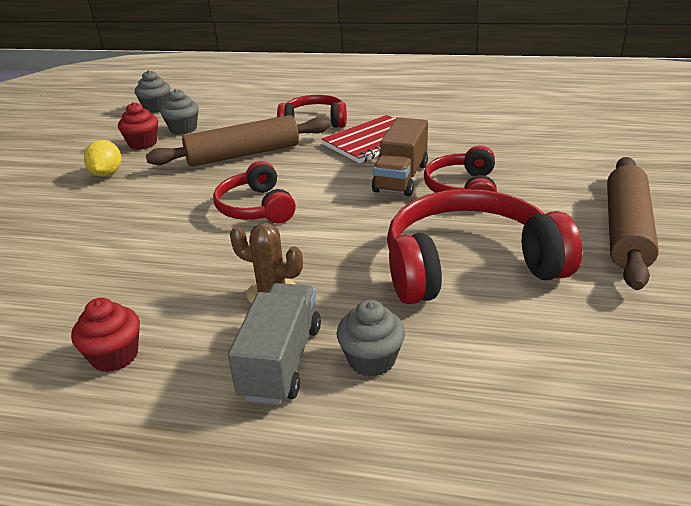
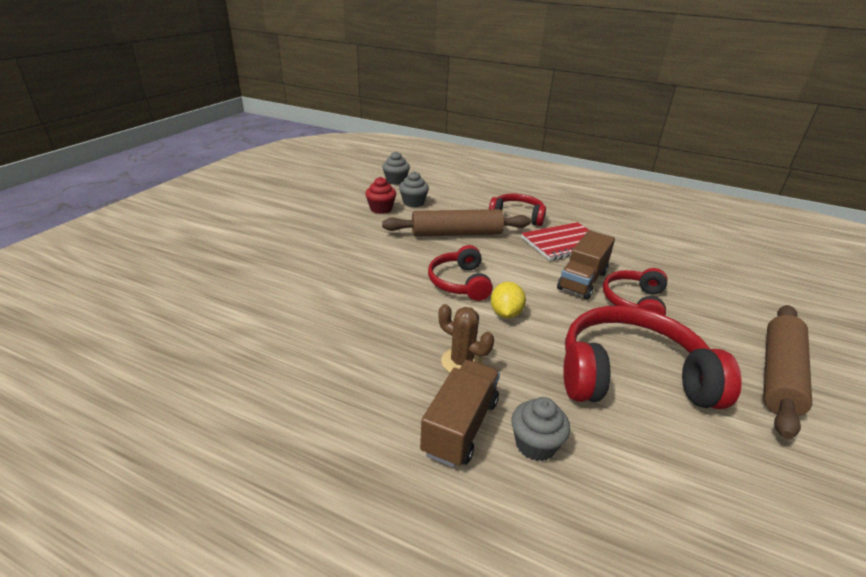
camera: 10 degrees right, 0 degrees up
(107, 174) = (350, 229): yellow lemon -> yellow lemon (505, 314)
(115, 356) = (331, 388): red cupcake -> none
(281, 361) = (460, 426): grey truck -> brown truck

